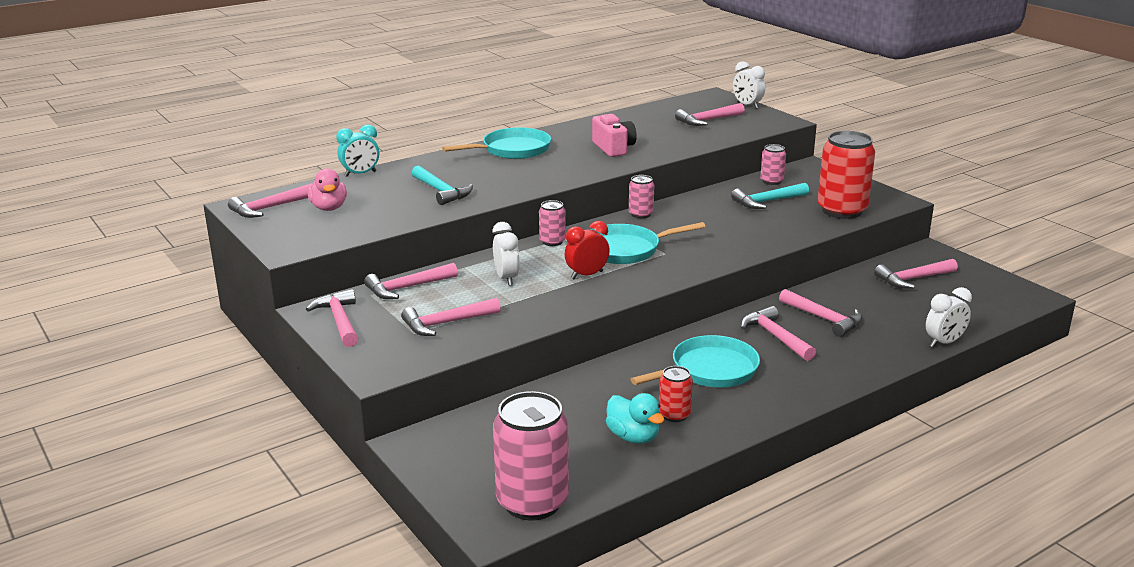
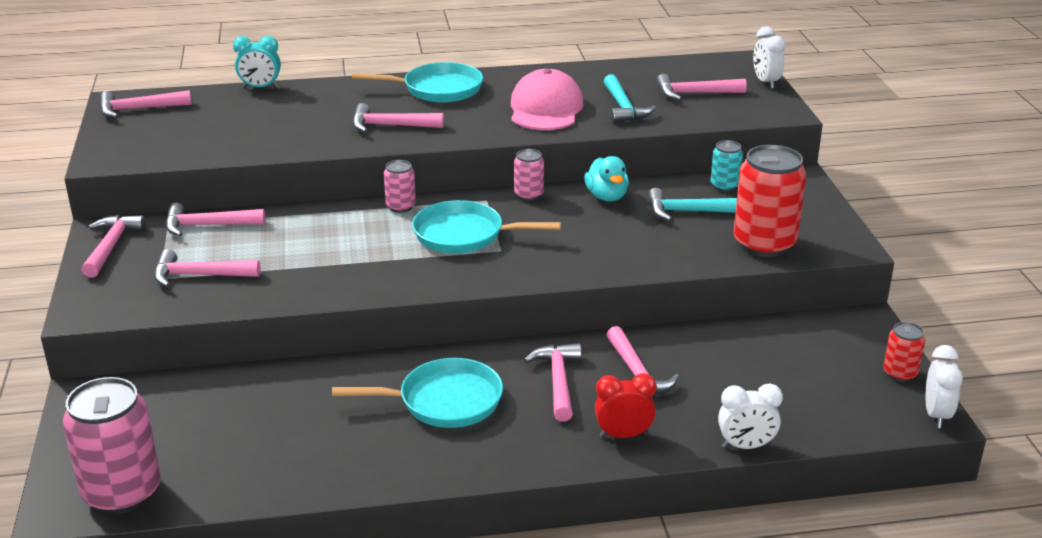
camera: 25 degrees right, 5 degrees up
(329, 208) = (189, 121): pink duck -> none
(441, 191) = (311, 125): turquoise hammer -> turquoise hammer (623, 107)
(506, 278) = (309, 239): white clock -> white clock (936, 415)
(586, 275) = (390, 255): red clock -> red clock (623, 435)
(613, 148) = (546, 109): pink camera -> pink cap
(633, 437) = (287, 454): turquoise duck -> turquoise duck (607, 196)
(674, 415) = (353, 442): red can -> red can (900, 373)
(771, 181) = (724, 186): pink can -> turquoise can
(913, 279) = (802, 353): pink hammer -> pink hammer (391, 126)

